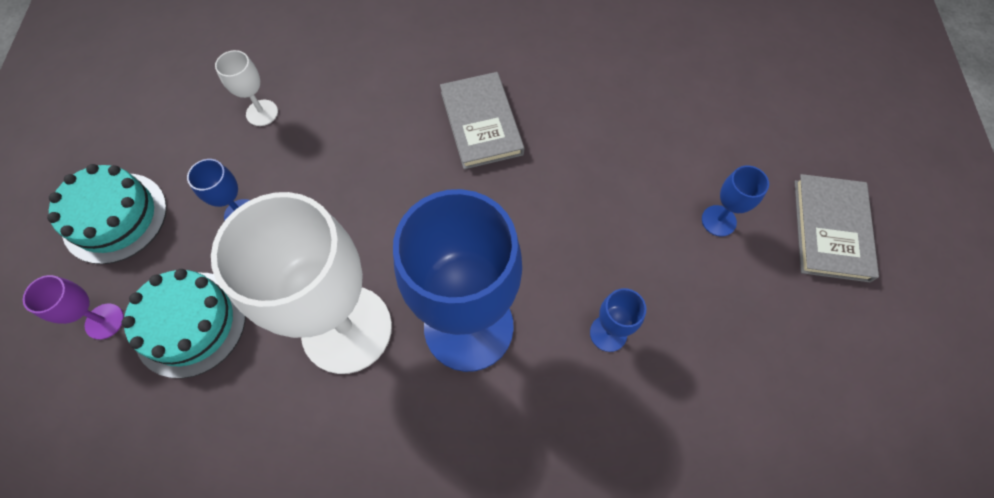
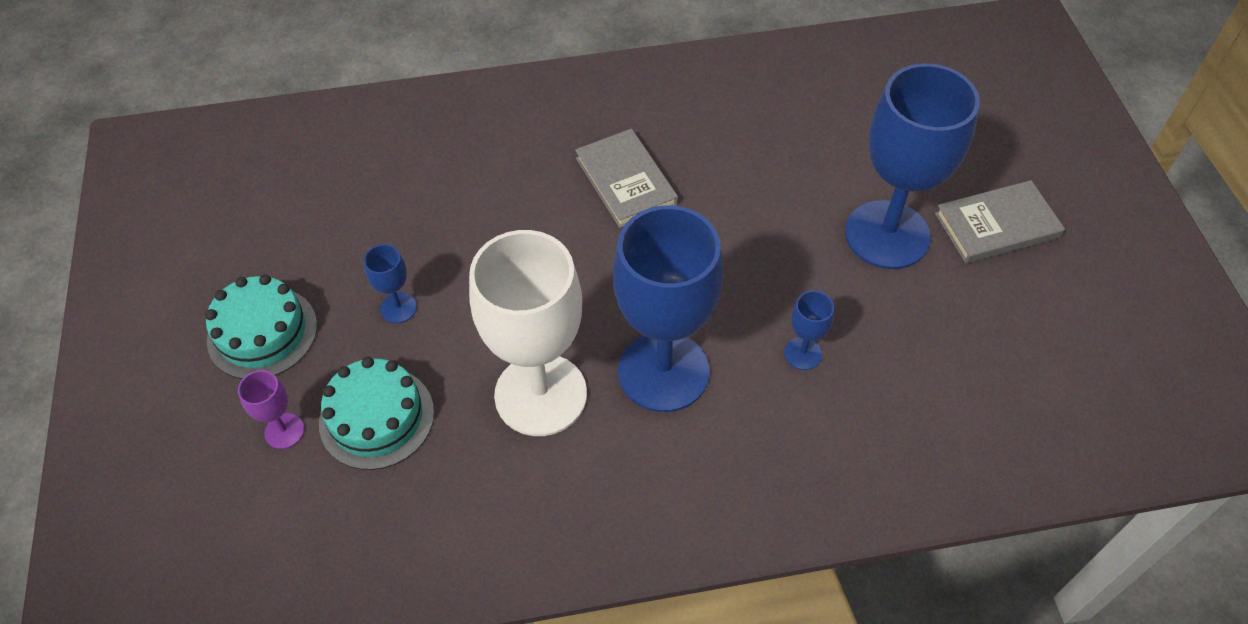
camera: 10 degrees left, 10 degrees down
(262, 113) = (390, 207): white goblet -> none
(718, 221) = (887, 235): blue goblet -> blue goblet, size x2.41
(830, 229) = (997, 225): grey book -> grey book turned 75 degrees clockwise

